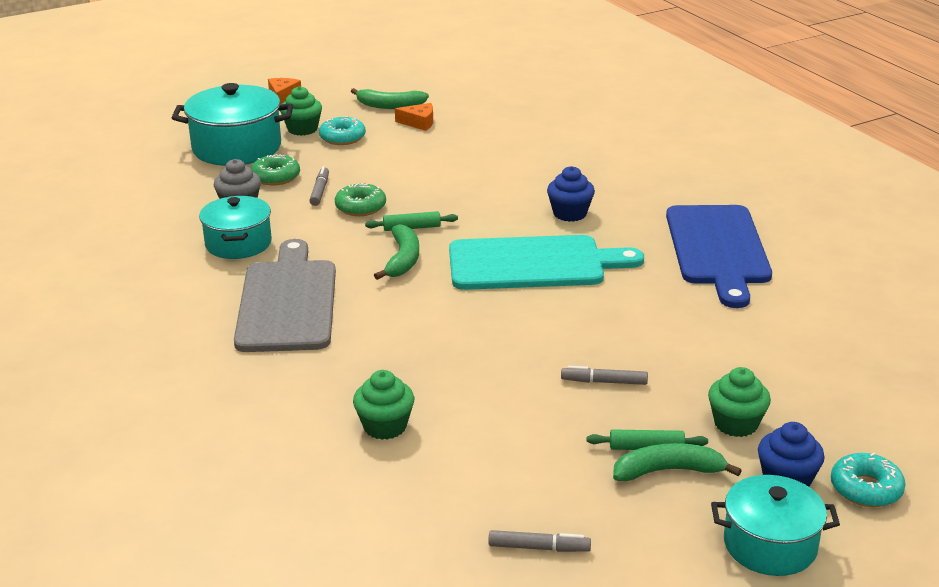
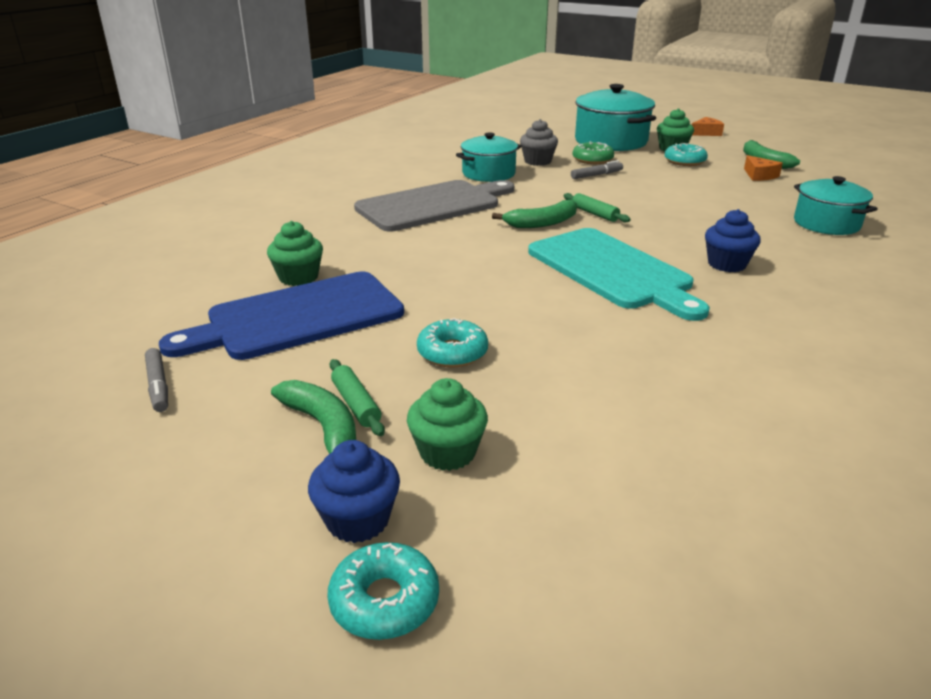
camera: 60 degrees right, 0 degrees up
(360, 207) = (596, 191): green donut -> none
(604, 382) = (452, 352): grey marker -> turquoise donut
(718, 249) = (796, 355): blue cutting board -> blue cutting board (297, 317)
(770, 545) = (217, 536): turquoise pot -> turquoise pot (826, 224)

